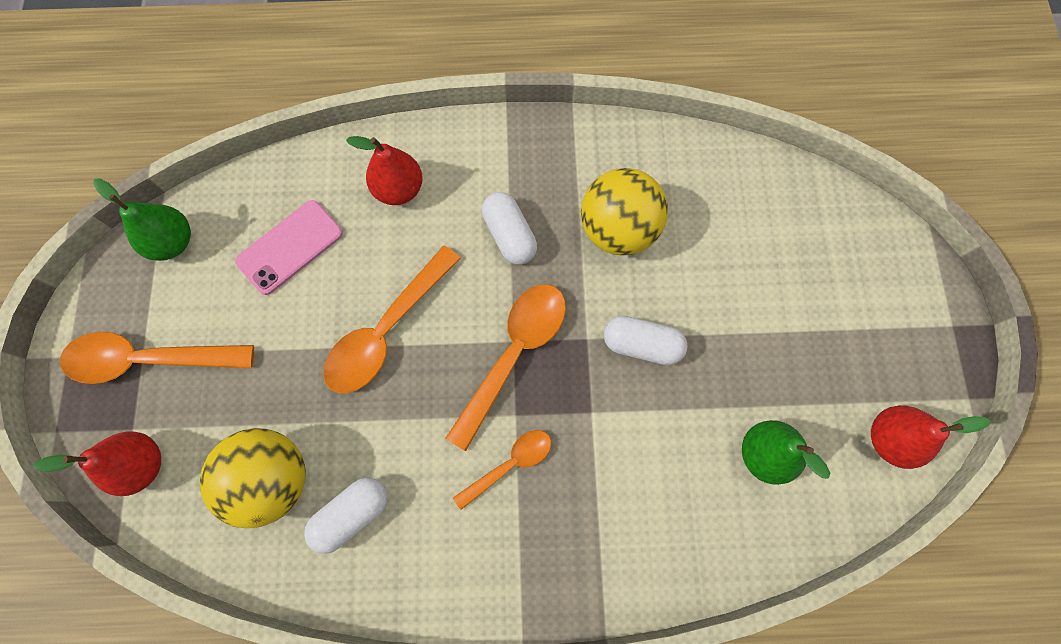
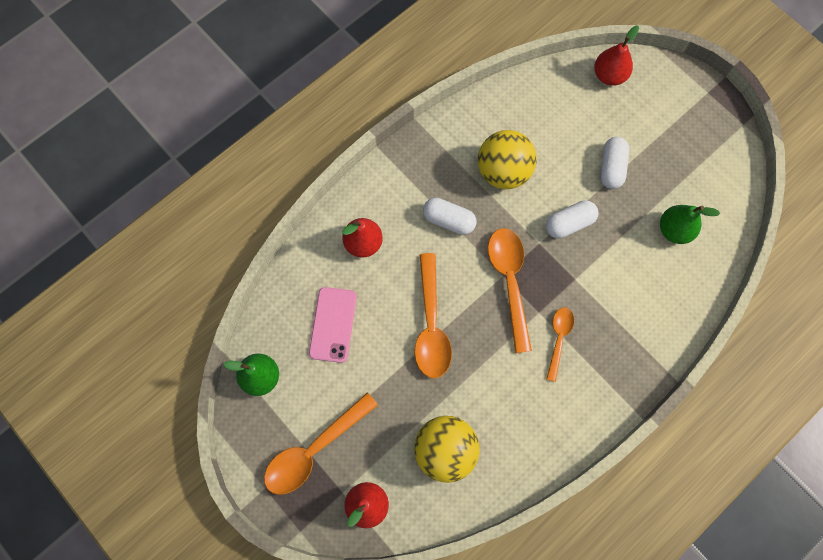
camera: 40 degrees left, 0 degrees up
(352, 514) = (503, 432): white capsule -> white capsule (611, 168)
(889, 439) = (724, 174): red pear -> red pear (609, 75)

